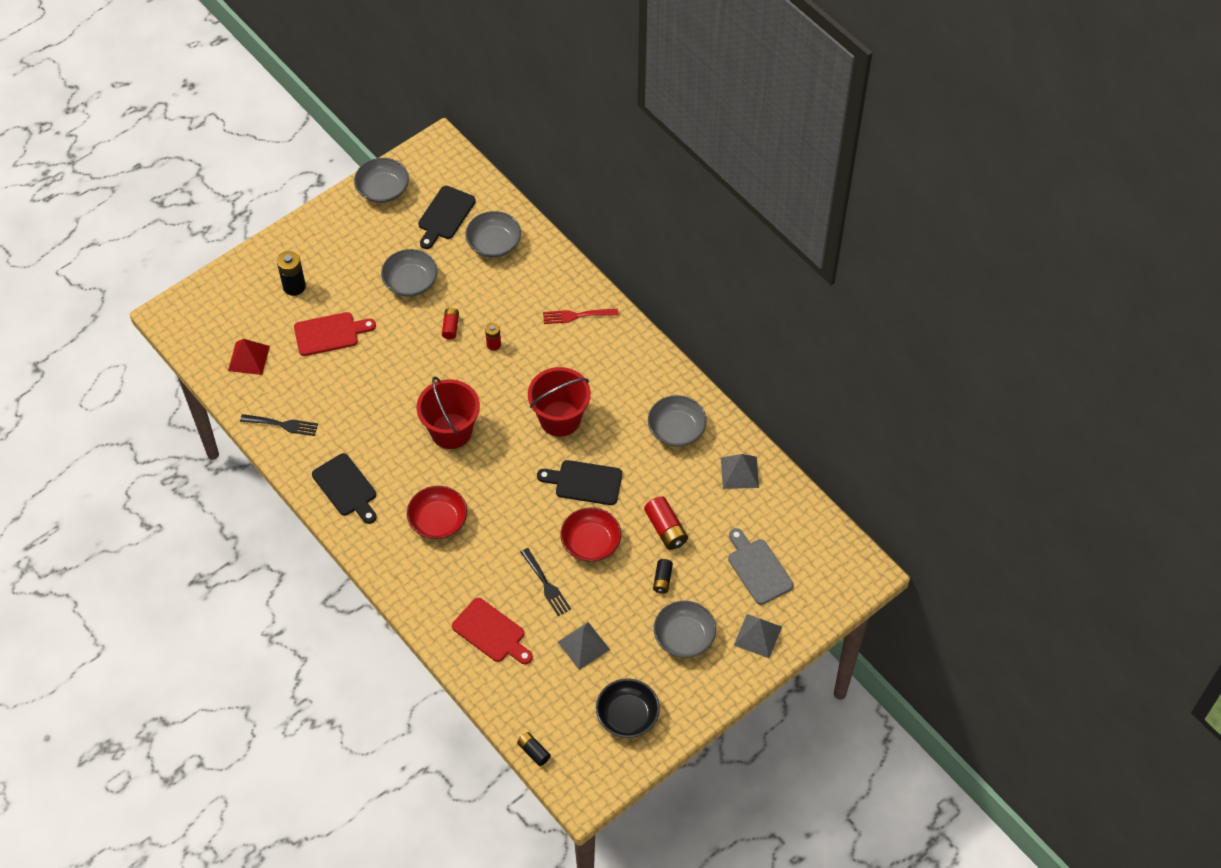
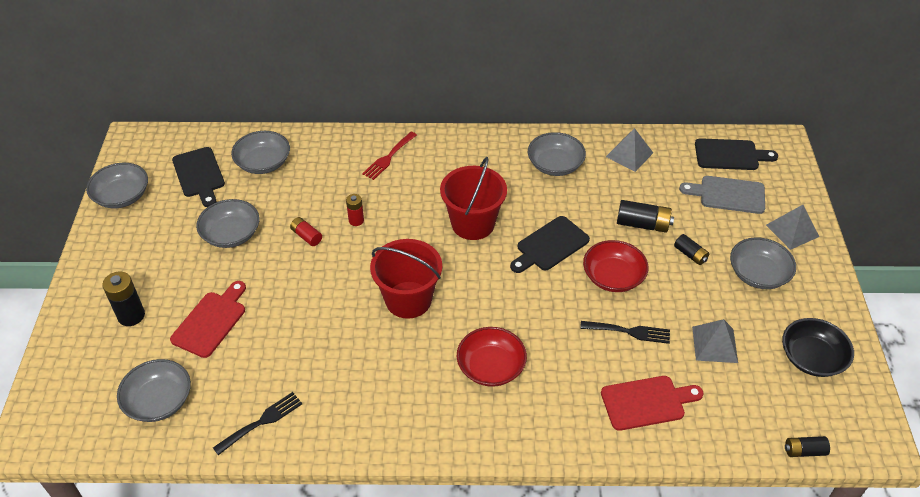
camera: 50 degrees left, 10 degrees down
(249, 358) = (159, 401): red pyramid -> grey bowl
(346, 487) = (385, 415): black cutting board -> black cutting board (730, 155)
(665, 529) = (642, 224): red battery -> black battery

